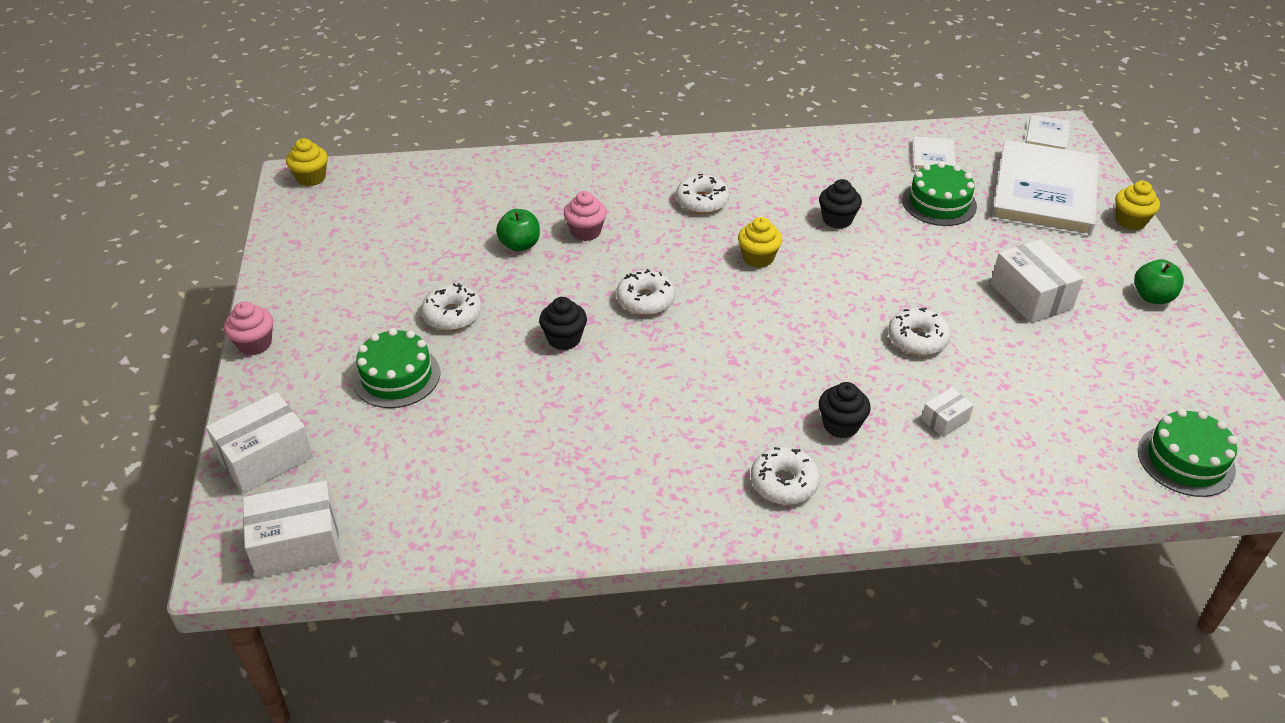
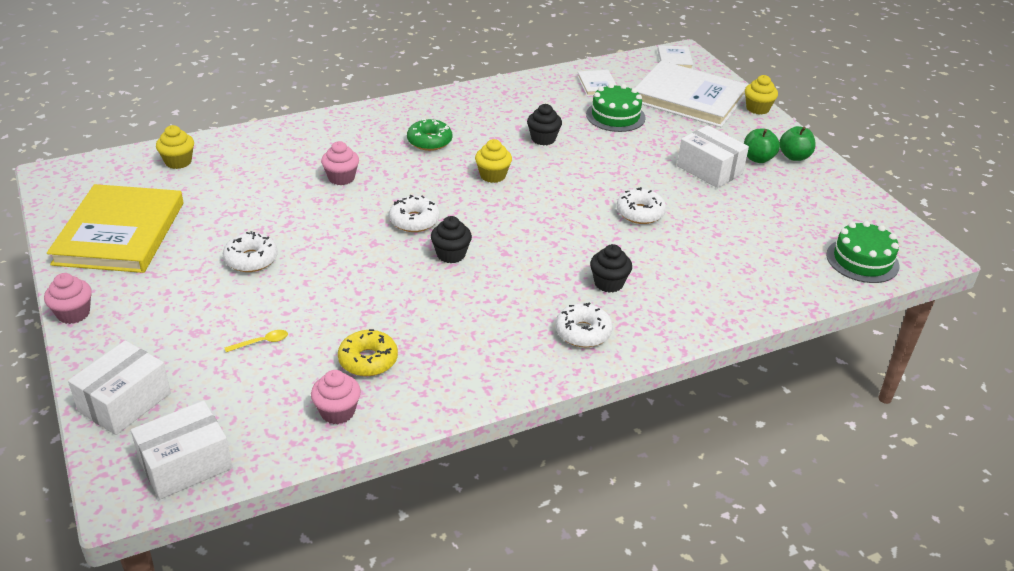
camera: 20 degrees left, 5 degrees down
(311, 178) = (70, 172): yellow cupcake -> yellow cupcake (178, 162)
(333, 258) = (120, 233): none -> yellow book
(396, 376) = (221, 315): green cake -> none
(425, 417) = (261, 342): none -> yellow spoon
(472, 519) = (337, 412): none -> pink cupcake
(520, 245) = (288, 196): green apple -> green apple (758, 159)
(528, 464) = (368, 360): none -> yellow donut
(564, 339) = (358, 261): black cupcake -> black cupcake (451, 254)
(702, 201) = (429, 141): white donut -> green donut
(945, 420) = (684, 265): white box -> none
(1044, 193) = (689, 98): white book -> white book turned 60 degrees counterclockwise

